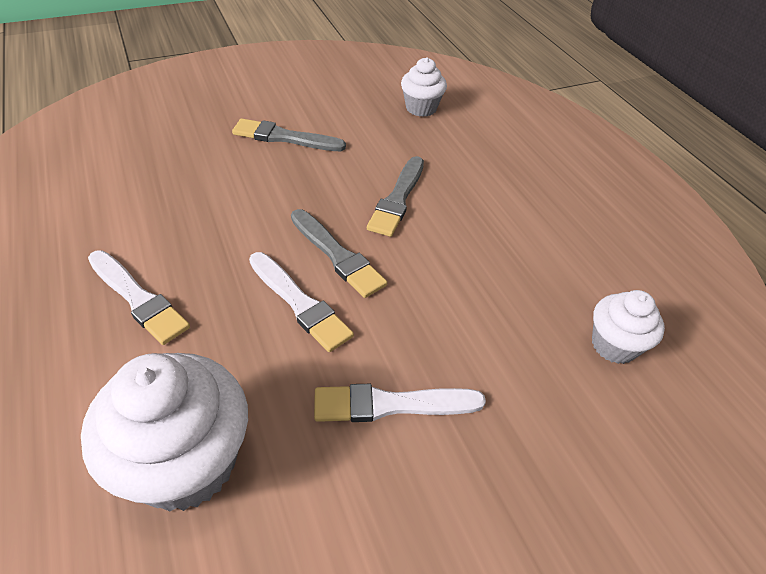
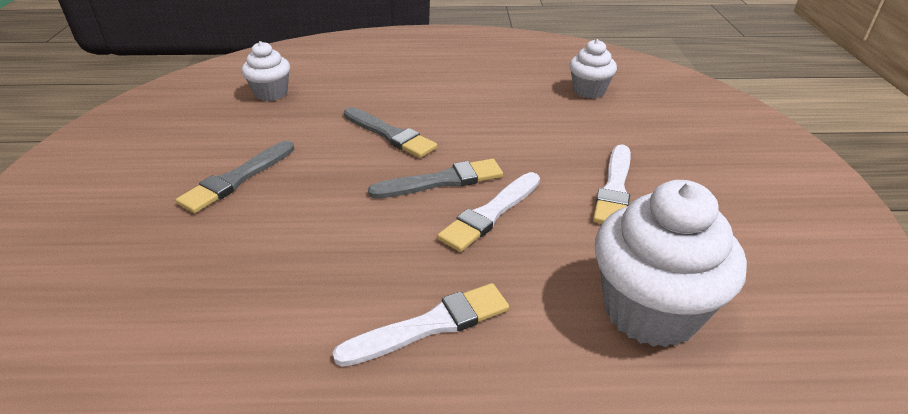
camera: 65 degrees left, 10 degrees down
(299, 303) = (490, 213): white brush -> white brush turned 150 degrees clockwise

